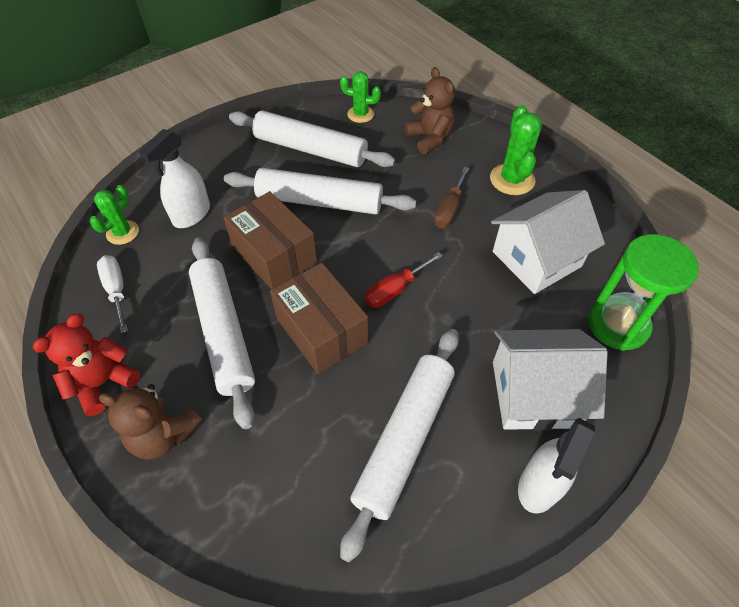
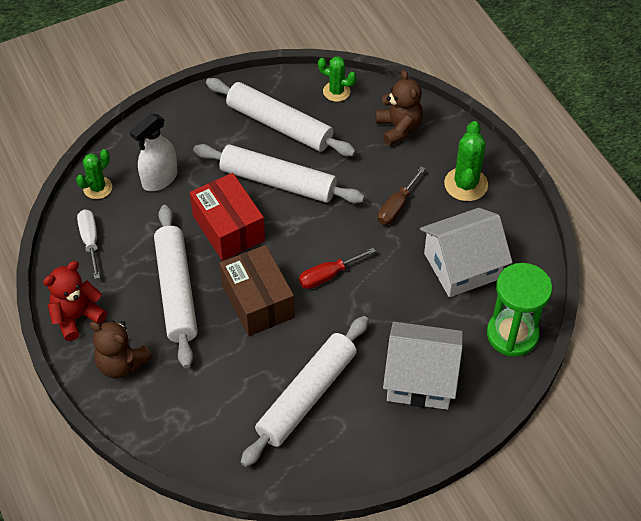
camera: 10 degrees right, 0 degrees up
(274, 255) = (228, 228): brown box -> red box
(539, 485) = (401, 444): white spray bottle -> none

